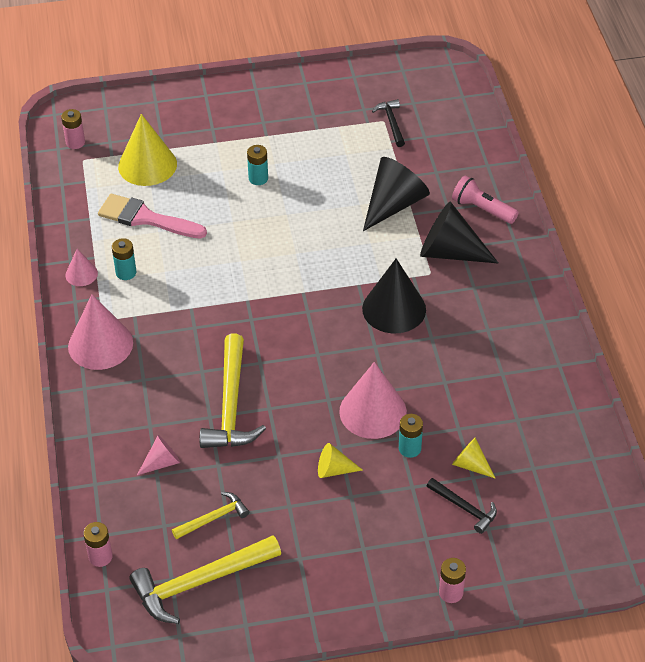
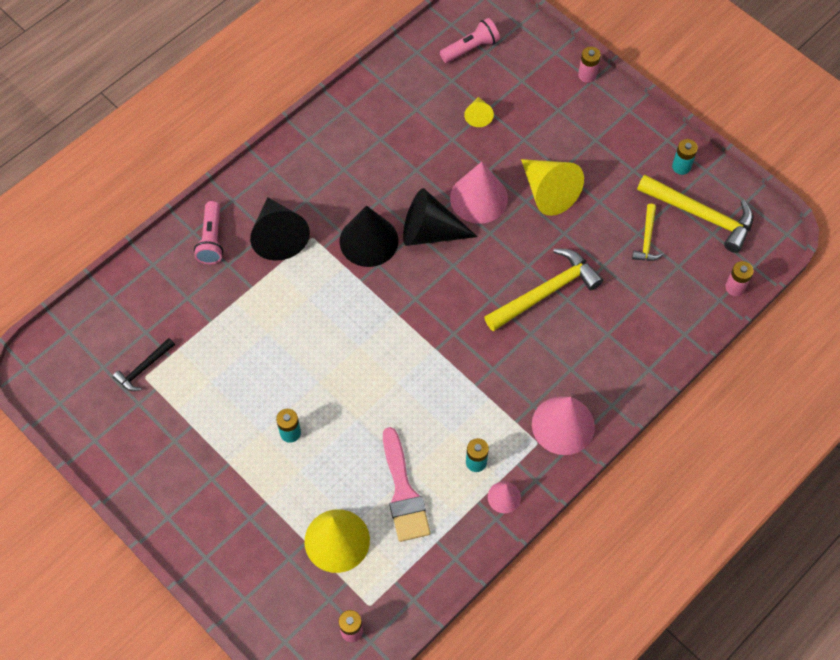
camera: 125 degrees left, 15 degrees up
(162, 462) = (631, 303): pink cone -> none
(214, 518) = (647, 239): yellow hammer -> yellow hammer turned 105 degrees counterclockwise
(334, 470) = (548, 192): yellow cone -> yellow cone, size x1.93
(394, 204) = (250, 306): black cone -> black cone (430, 232)
(410, 448) = (493, 158): turquoise battery -> turquoise battery (681, 166)
(465, 508) = (516, 101): black hammer -> none
(564, 507) = (471, 48): none -> pink flashlight

